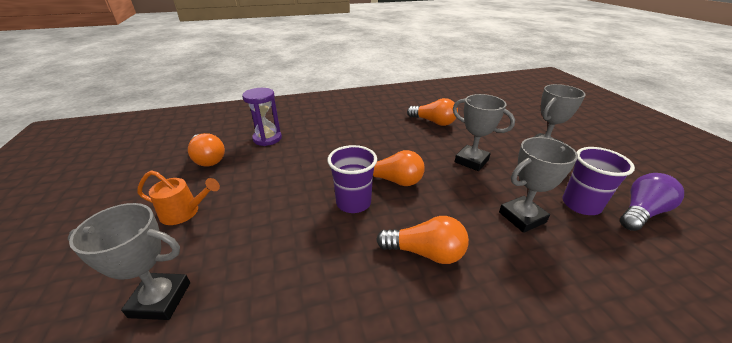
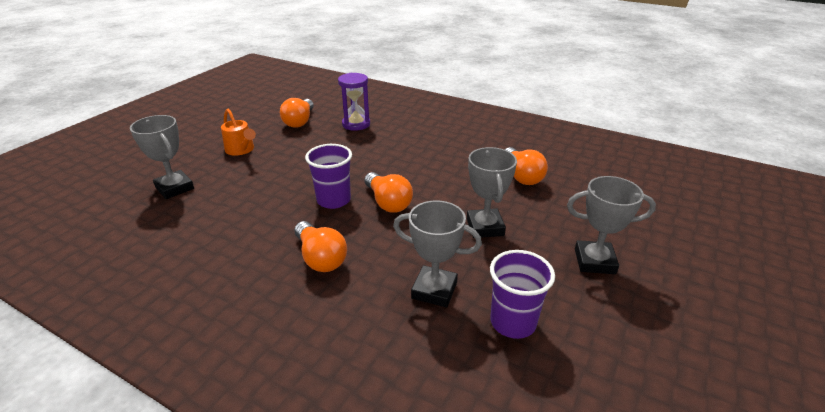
camera: 45 degrees right, 0 degrees up
(641, 212) = (566, 373): purple light bulb -> none

